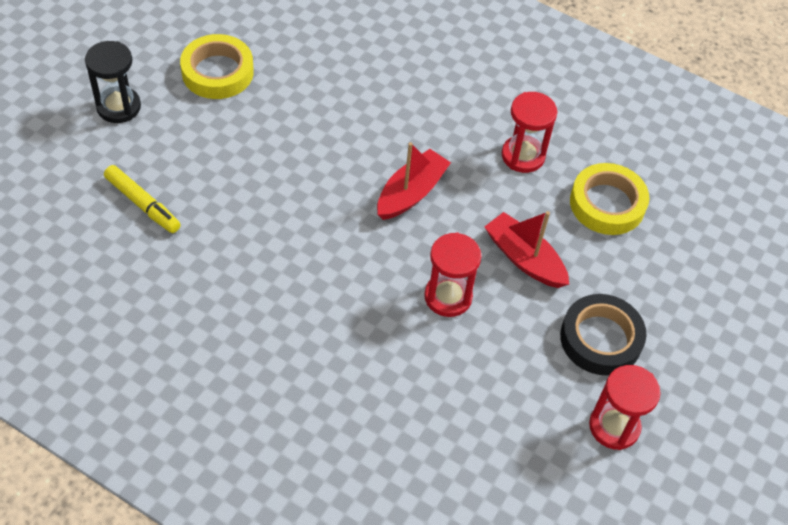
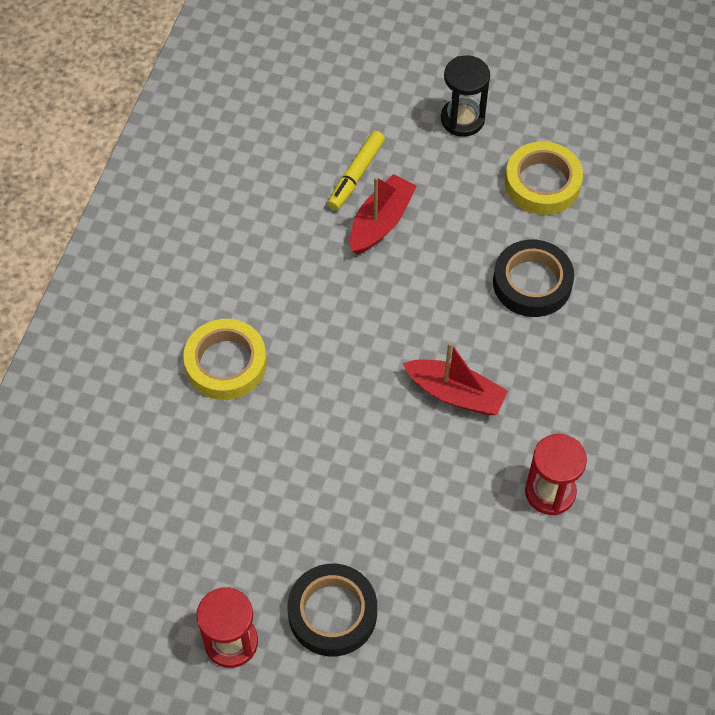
camera: 80 degrees right, 5 degrees up
(318, 109) = (532, 283): none -> black tape
(448, 297) = (337, 456): red hourglass -> none
(524, 258) = (410, 519): red boat -> red boat (381, 222)
(607, 204) = (516, 592): yellow tape -> yellow tape (226, 363)

